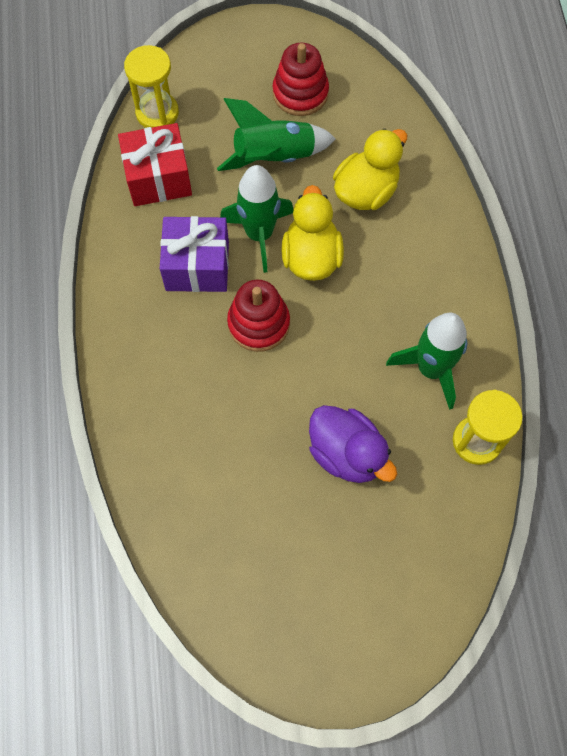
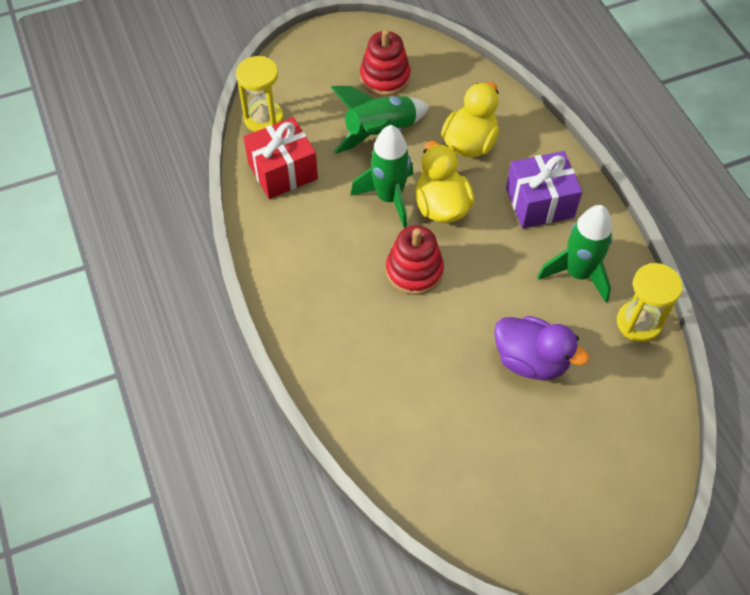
camera: 15 degrees left, 10 degrees down
(197, 266) = (343, 236): purple gift -> purple gift (539, 203)

